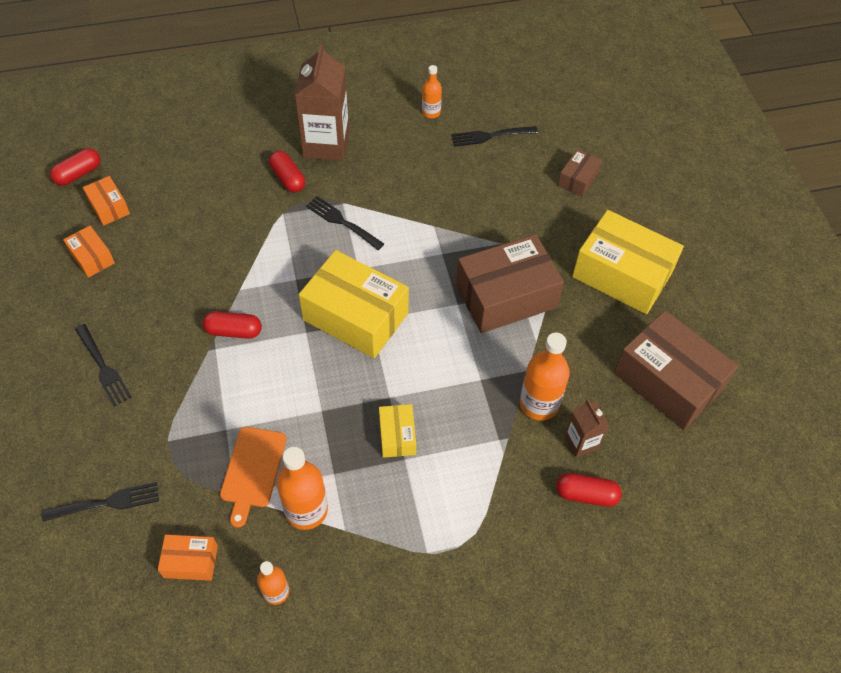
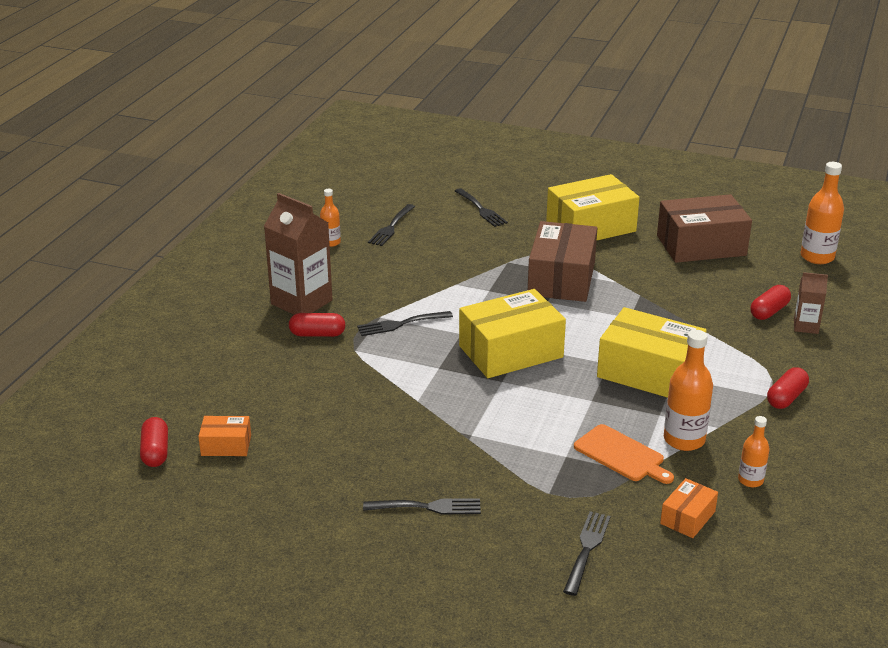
camera: 55 degrees left, 25 degrees down
(92, 257) = (281, 475): orange box -> none
(234, 331) = (462, 418): red capsule -> red capsule (786, 398)
(397, 436) = (649, 372): yellow box -> yellow box, size x2.07
(539, 404) = (675, 301): orange bottle -> orange bottle (817, 257)
(578, 179) = (481, 209): brown box -> black fork
(581, 442) = (723, 297): brown carton -> brown carton (806, 326)

